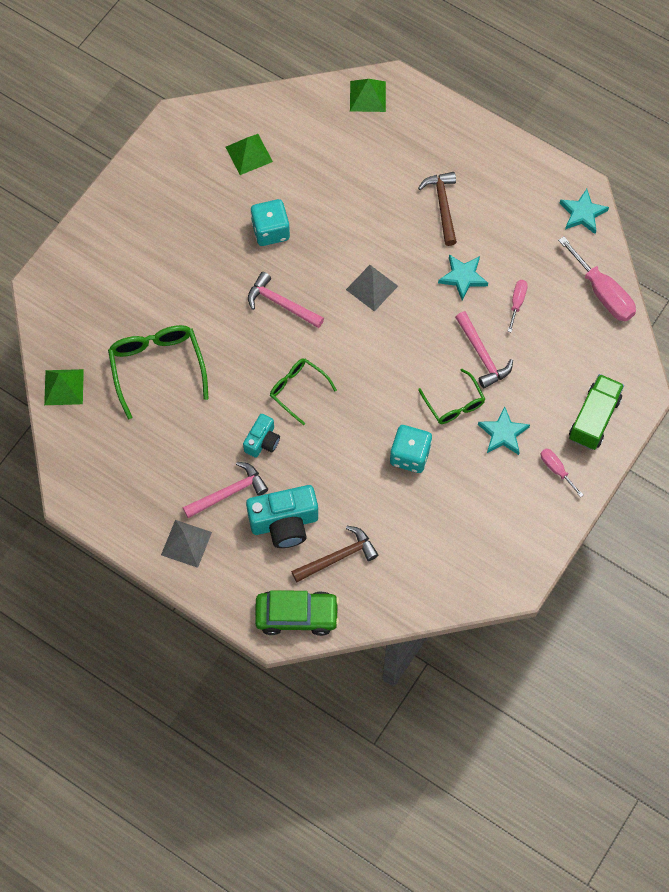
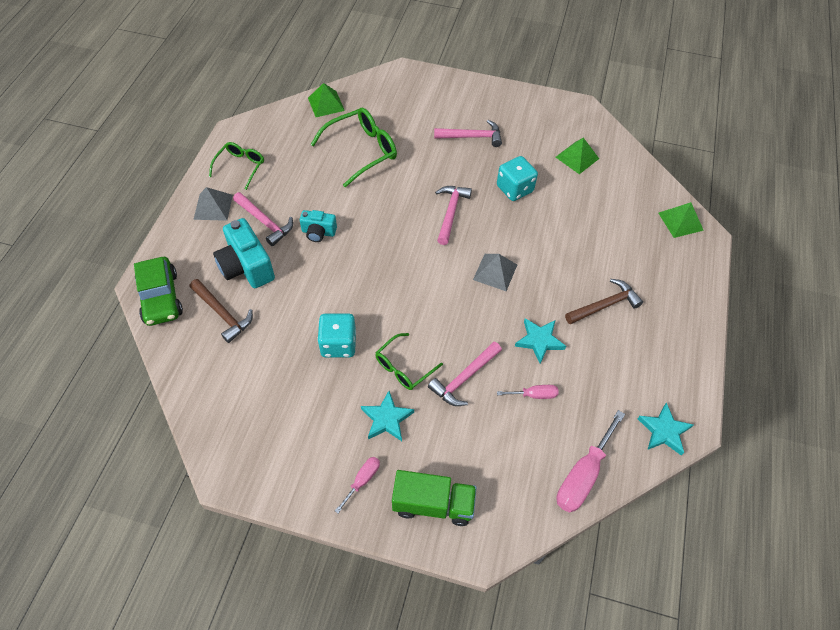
camera: 70 degrees right, 10 degrees down
(179, 247) = (472, 137): none -> pink hammer
(297, 390) = (374, 244): green glasses -> green glasses (240, 167)

